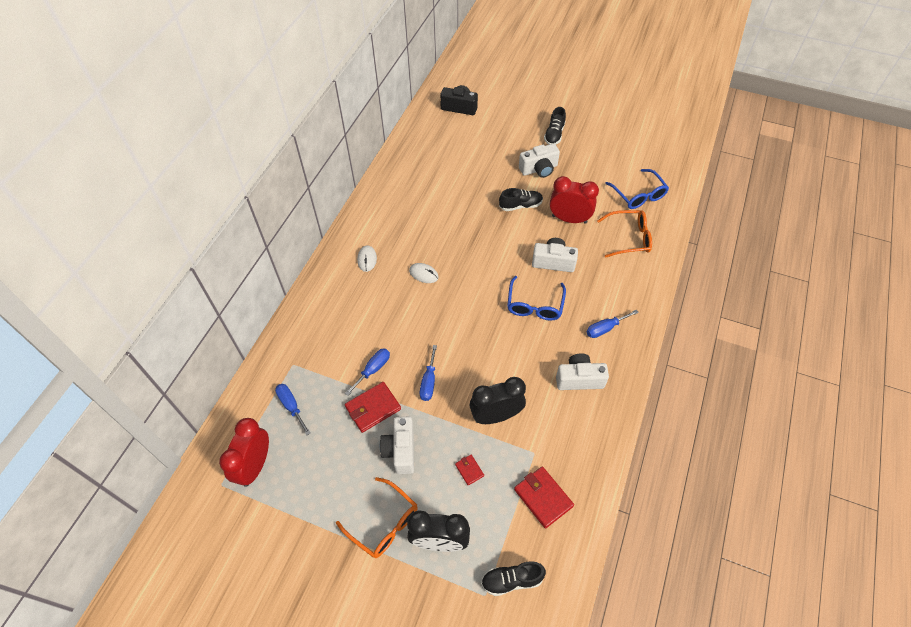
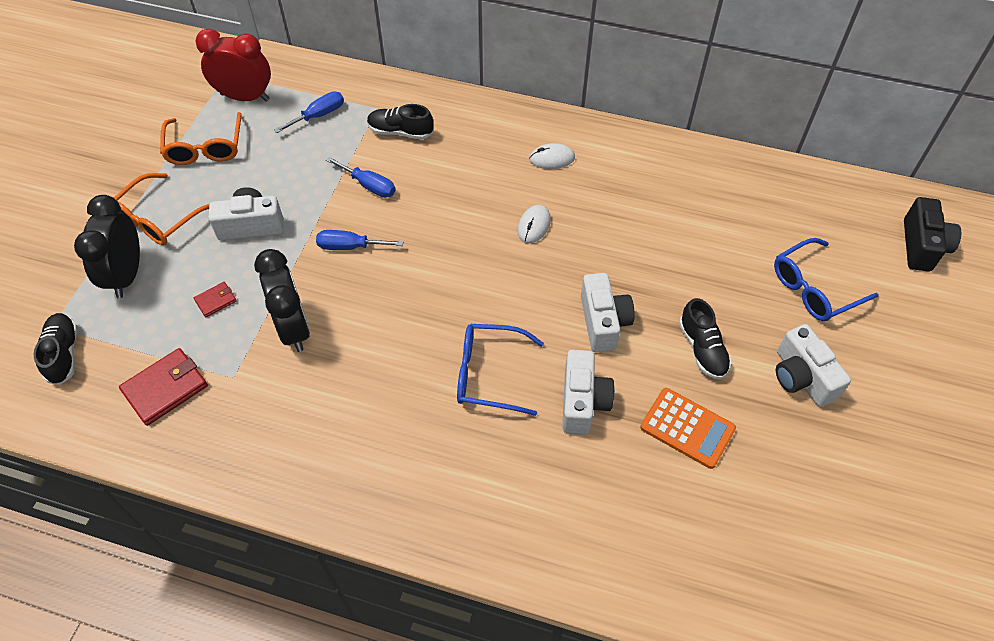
camera: 85 degrees right, 0 degrees up
(373, 408) = (312, 192): red wallet -> none
(554, 134) = (907, 403): black shoe -> black shoe (400, 132)
(569, 219) = (687, 428): red clock -> orange calculator
(579, 379) = (351, 438): white camera -> white camera (603, 322)
(605, 328) = (449, 482): blue screwdriver -> none
(629, 238) = (661, 534): orange glasses -> orange glasses (205, 148)
(638, 195) = (782, 561): blue glasses -> blue glasses (814, 289)

